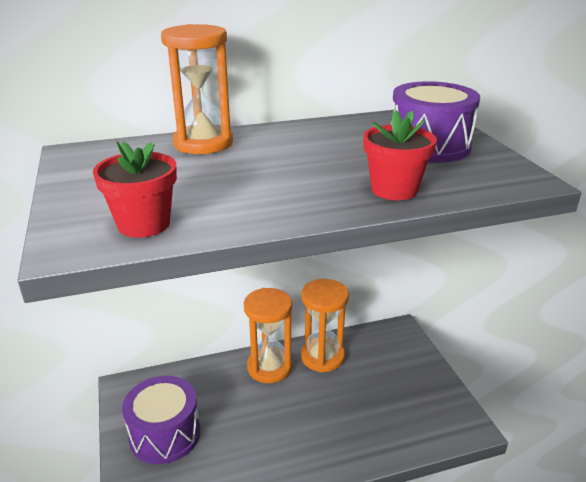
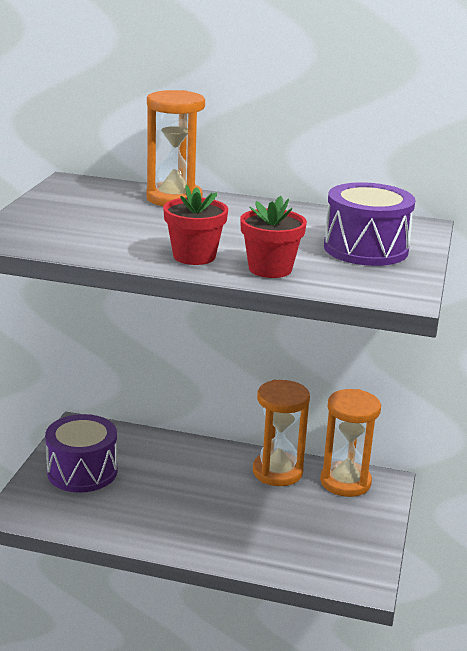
camera: 30 degrees right, 5 degrees down
(144, 224) = (55, 239): red flower pot -> red flower pot (194, 256)
(269, 367) = (217, 460): orange hourglass -> orange hourglass (345, 482)

